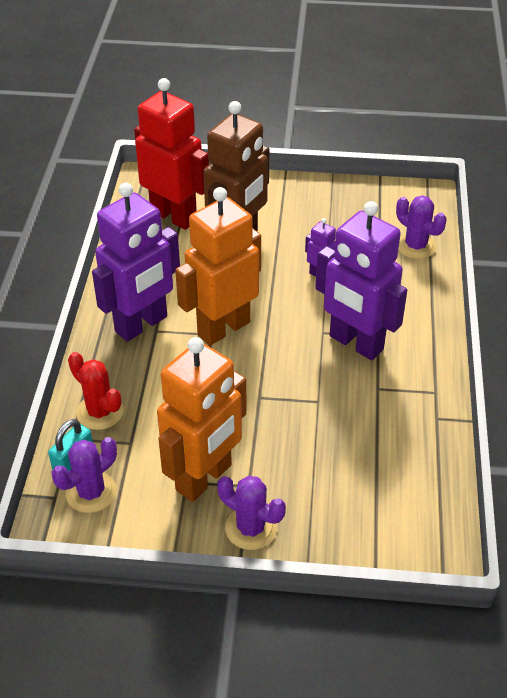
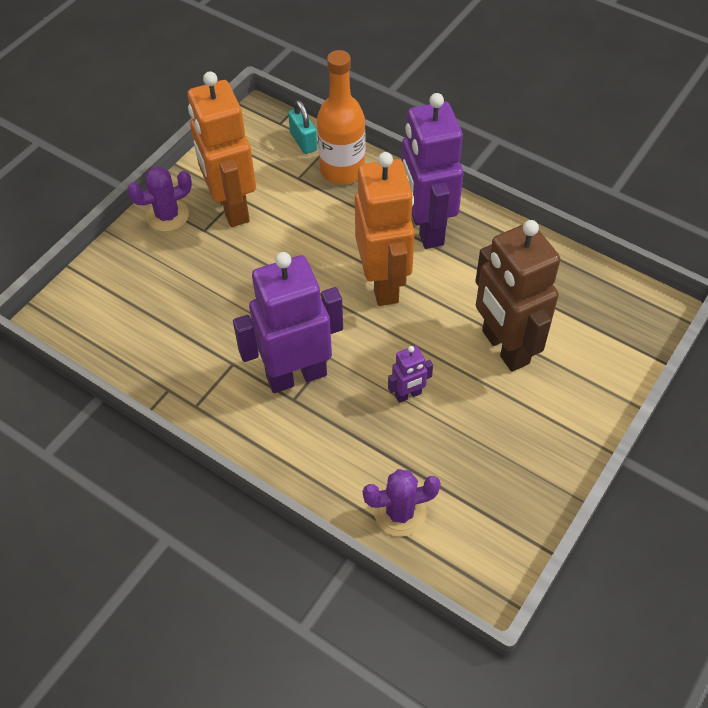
camera: 120 degrees right, 10 degrees up
(91, 492) = (268, 142): purple cactus -> none
(100, 412) = (342, 170): red cactus -> orange bottle
(174, 216) = (576, 310): red robot -> none

